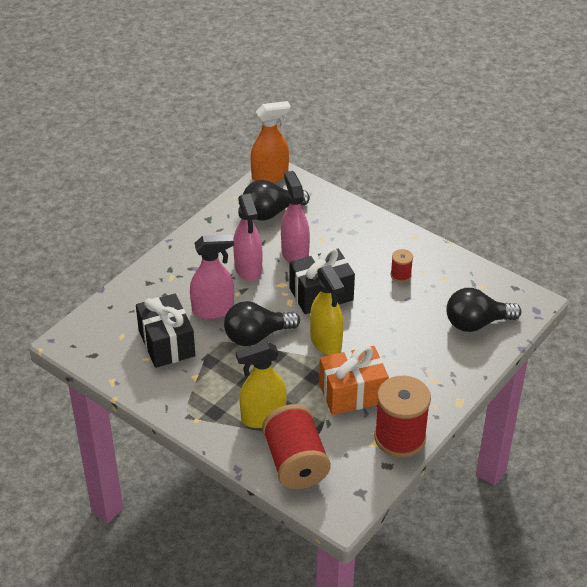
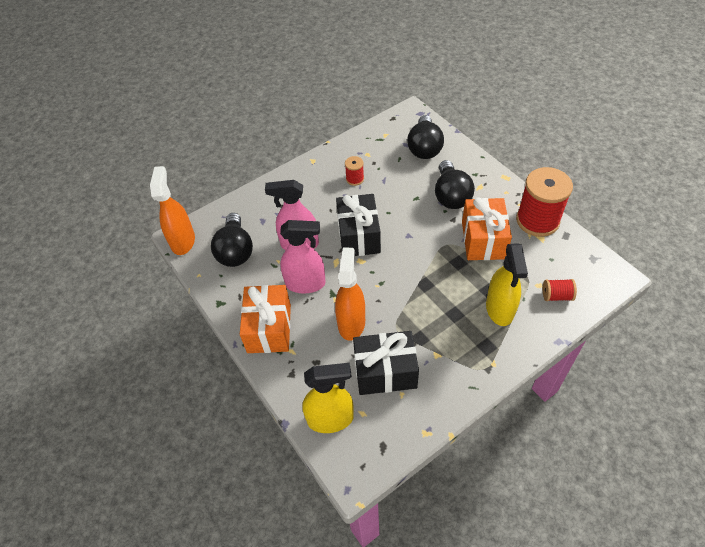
camera: 70 degrees left, 10 degrees up
(191, 257) = (269, 328): none -> orange gift
(213, 310) = (351, 322): pink spray bottle -> orange spray bottle
(256, 336) = (397, 294): black light bulb -> black light bulb (451, 195)
(295, 463) = (556, 296): red spool -> red spool, size x0.46
(326, 342) = (419, 245): yellow spray bottle -> yellow spray bottle (331, 419)

